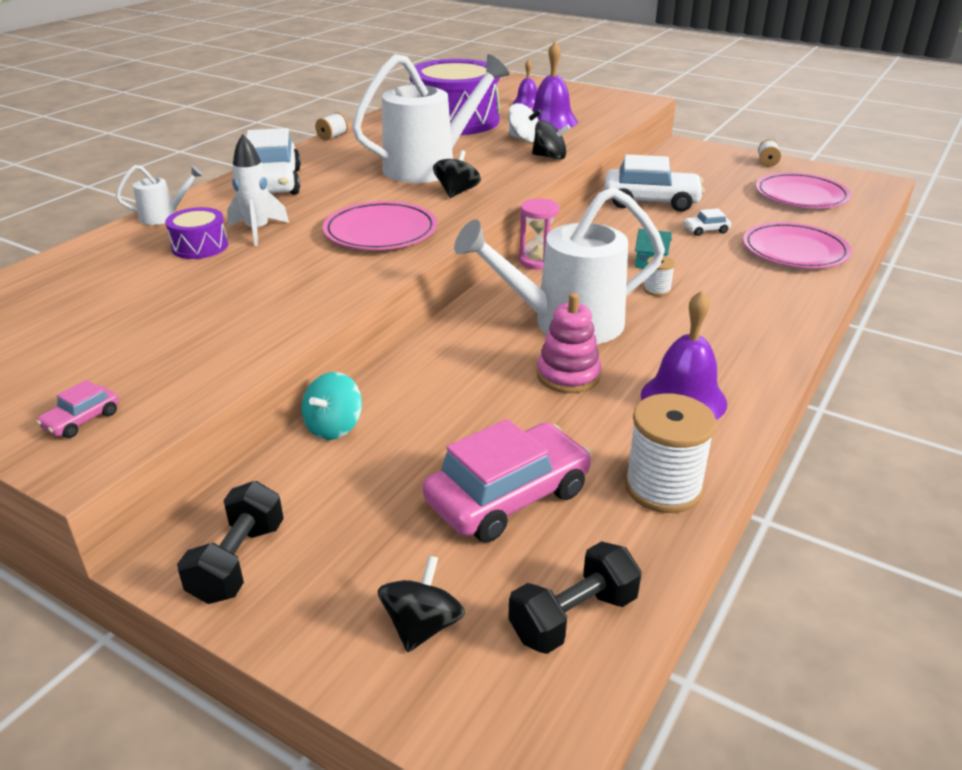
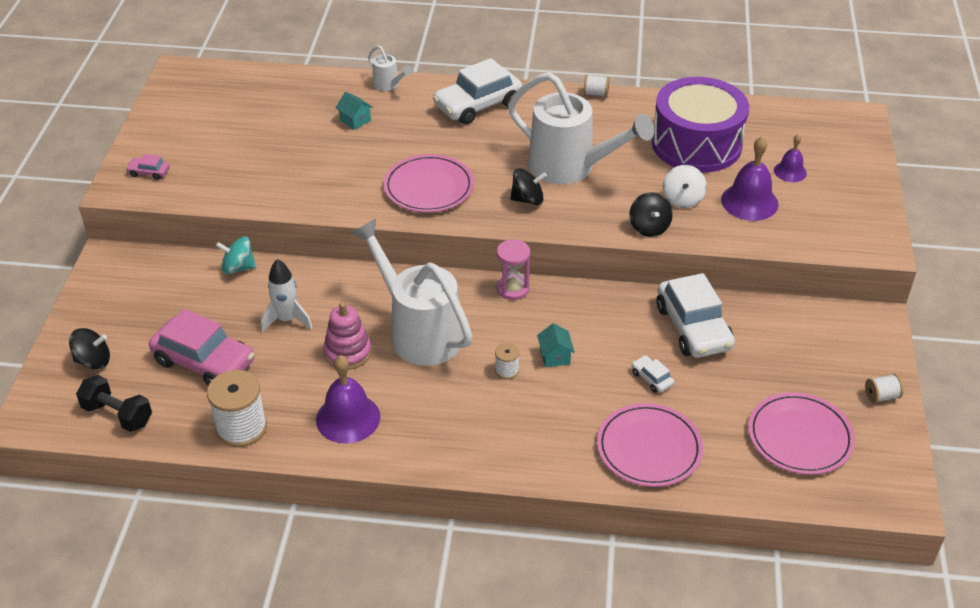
camera: 65 degrees right, 10 degrees up
(200, 246) = (355, 120): purple drum -> turquoise house
(238, 562) = (114, 280): black dumbbell -> none
(258, 231) = (394, 133): white rocket -> white rocket (287, 320)

